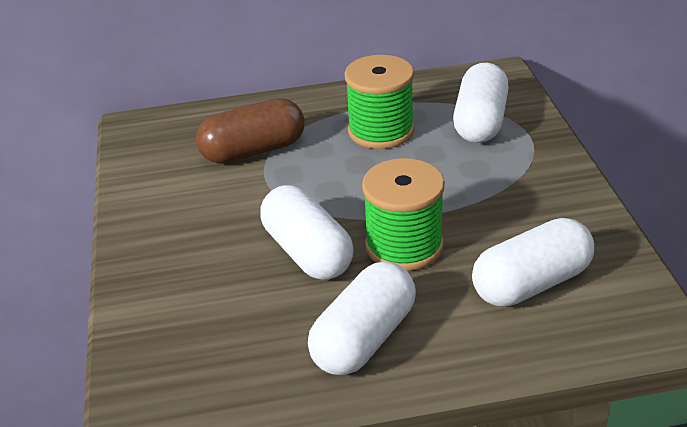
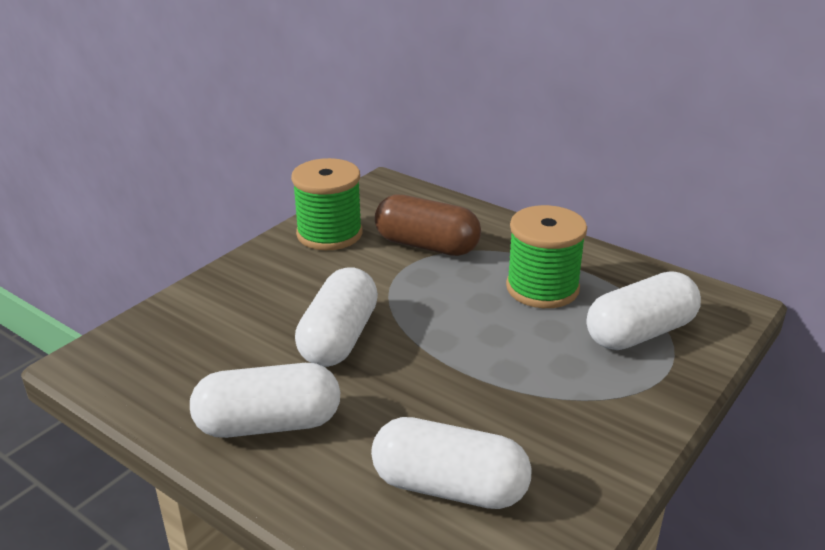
camera: 45 degrees right, 5 degrees down
(404, 246) = (408, 382): green spool -> green spool (329, 234)

